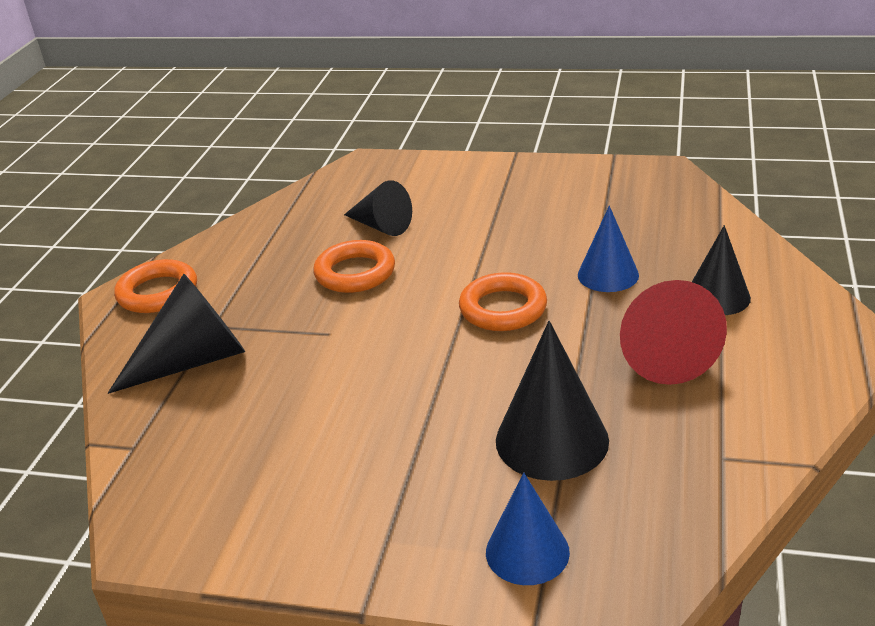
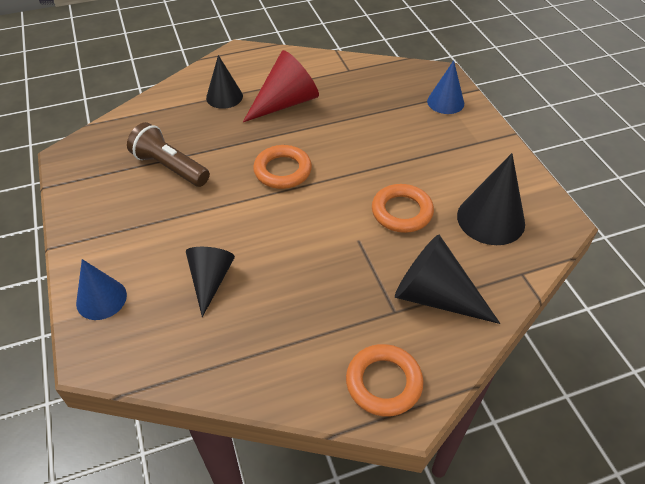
camera: 125 degrees left, 15 degrees up
(355, 273) = (283, 262): orange ring -> orange ring (402, 212)
(552, 440) = (377, 116): black cone -> black cone (490, 219)
(583, 229) = (170, 167): none -> brown flashlight
(608, 275) = (222, 140): blue cone -> blue cone (101, 299)

